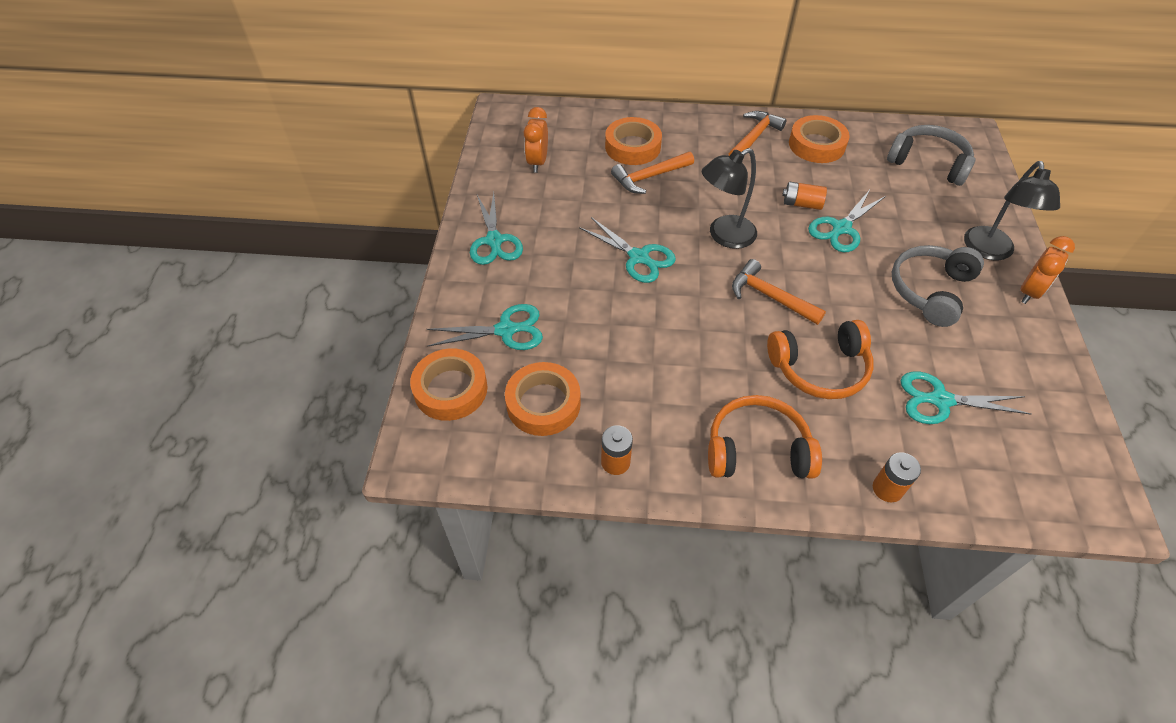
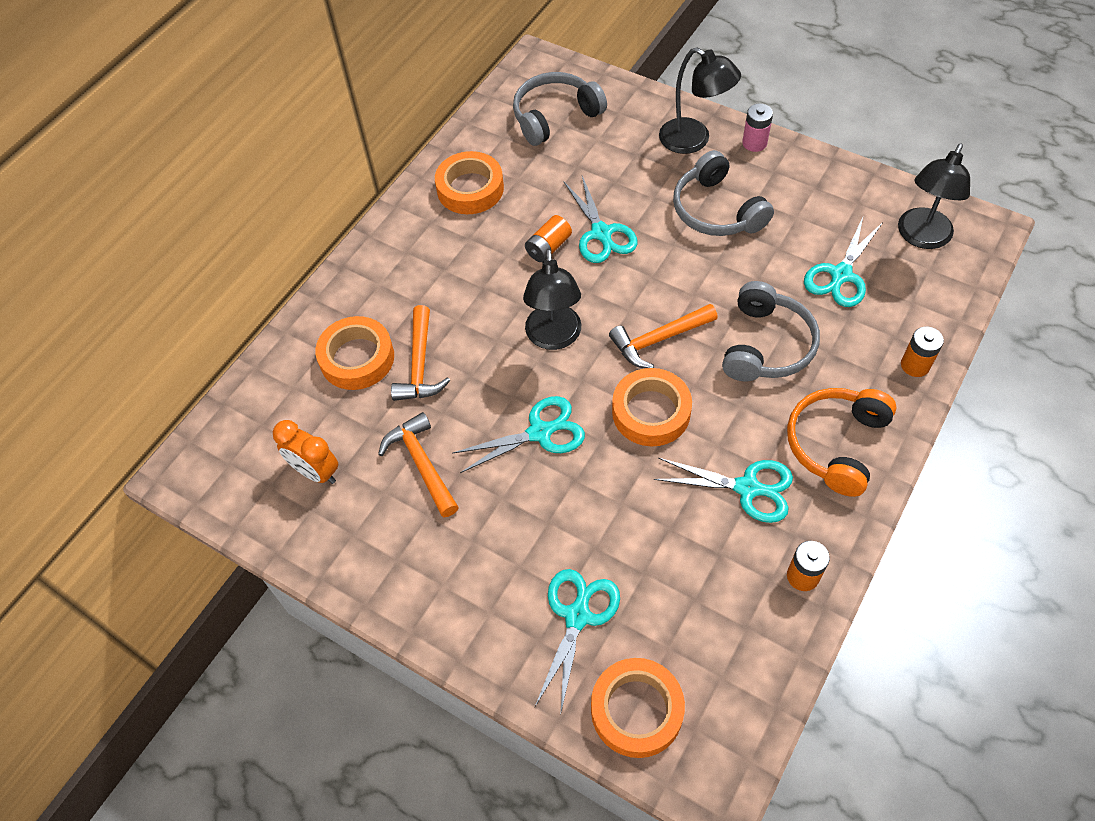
camera: 60 degrees left, 5 degrees up
(494, 241) = (426, 575): turquoise scissors -> turquoise scissors (747, 488)
(543, 403) = (700, 616): orange tape -> orange tape (651, 412)
(754, 137) = (421, 235): orange hammer -> orange hammer (422, 464)
(820, 368) = (766, 345): orange headphones -> grey headphones
(1029, 292) = (754, 143): orange clock -> pink battery
(1043, 453) = (921, 237): none -> black lamp

